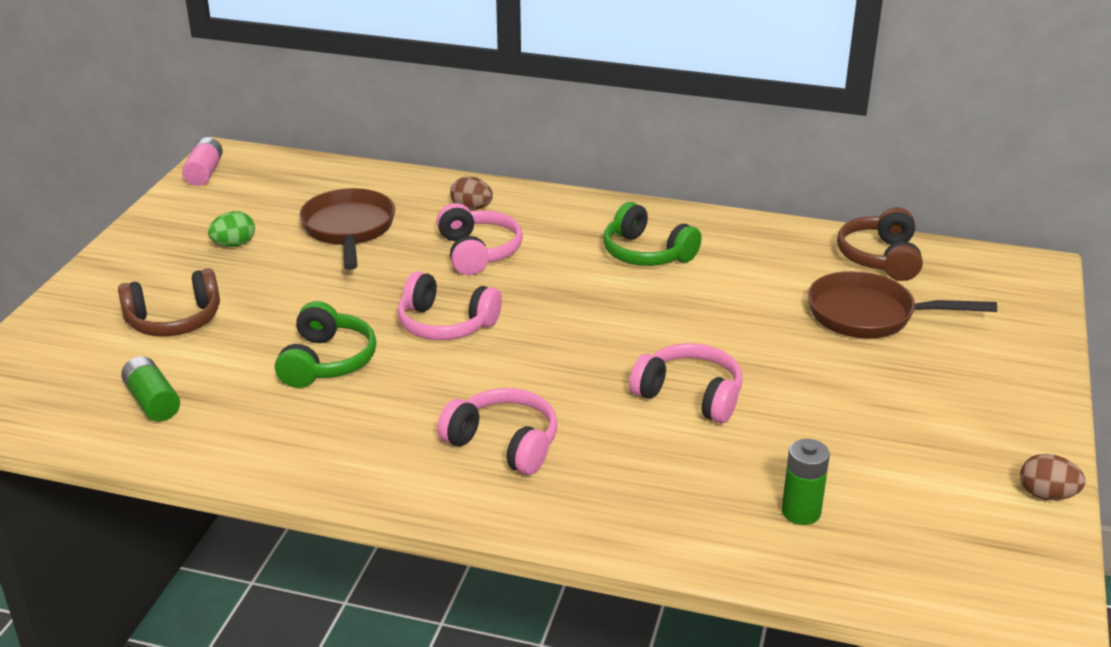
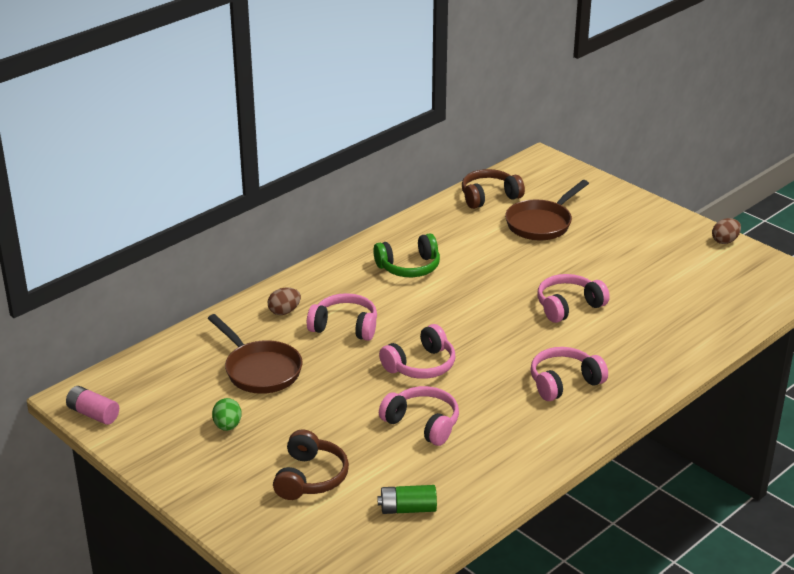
camera: 60 degrees left, 0 degrees up
(327, 361) = (422, 423): green headphones -> pink headphones
(349, 230) = (260, 370): brown pan -> brown pan turned 150 degrees counterclockwise
(801, 512) = (691, 311): green battery -> none
(880, 258) = (489, 197): brown headphones -> brown headphones turned 120 degrees clockwise

